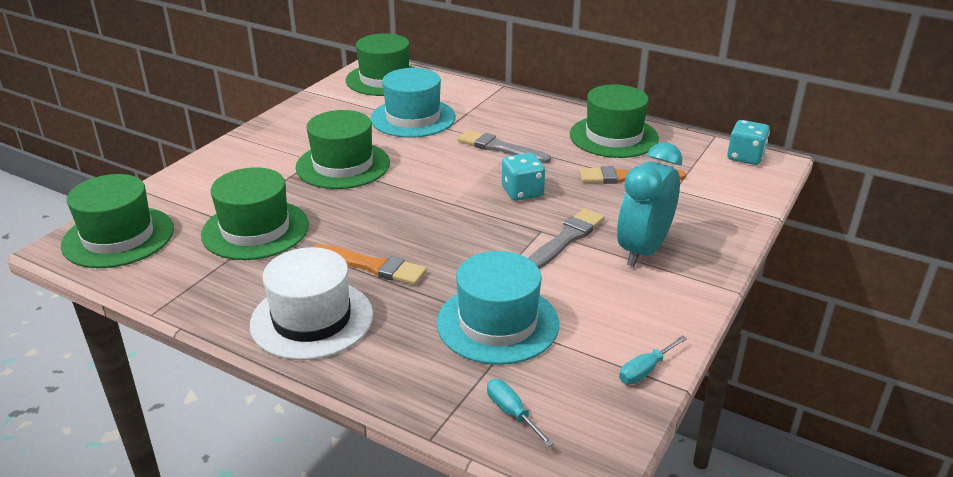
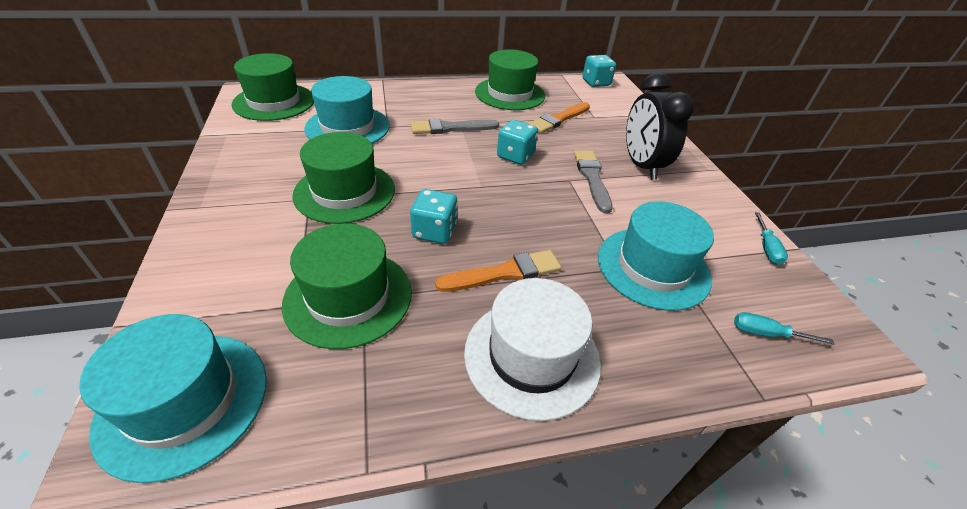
camera: 45 degrees left, 10 degrees up
(118, 237) = (184, 402): green hat -> turquoise hat
(365, 218) = (434, 231): none -> turquoise dice
(643, 250) = (641, 165): turquoise clock -> black clock

